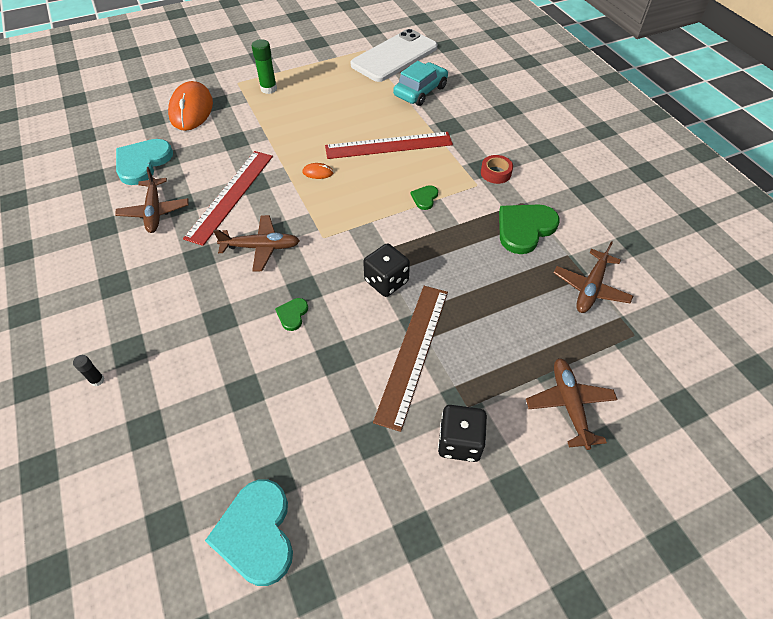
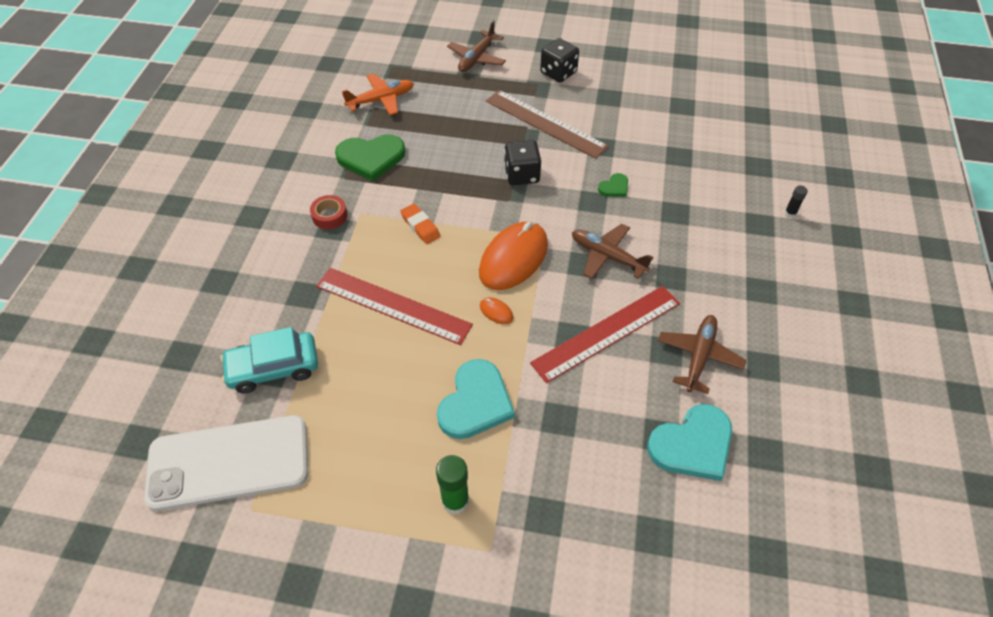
camera: 145 degrees left, 0 degrees up
(191, 109) = (588, 522): orange mouse -> orange mouse (513, 258)
(256, 533) = (704, 90): turquoise heart -> turquoise heart (475, 402)
(412, 352) = (545, 123): brown ruler -> brown ruler turned 75 degrees clockwise
(425, 198) = (420, 226): green heart -> orange eraser
(590, 288) = (381, 100): brown plane -> orange plane

